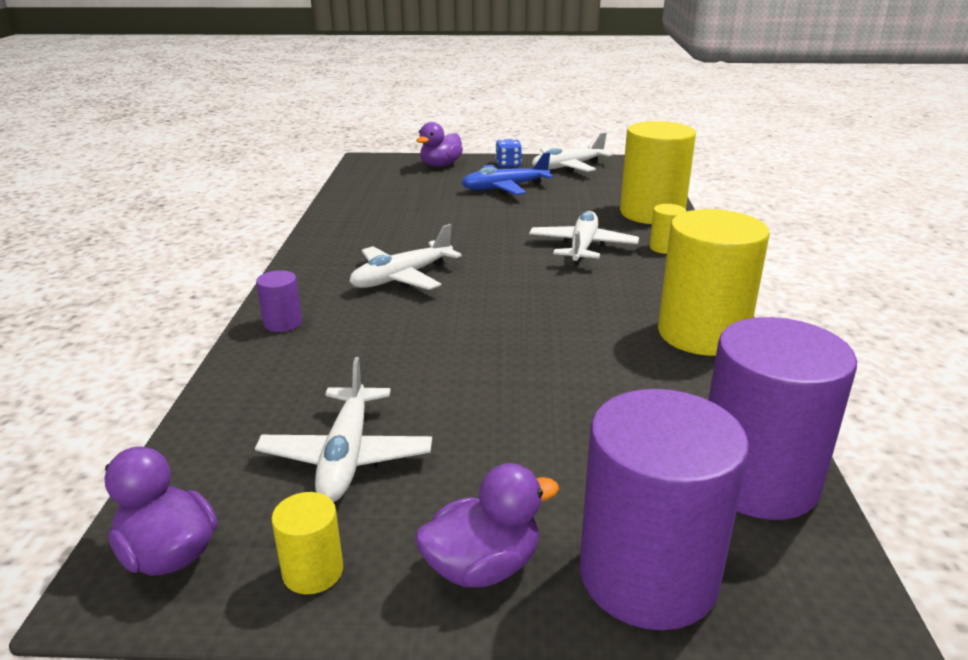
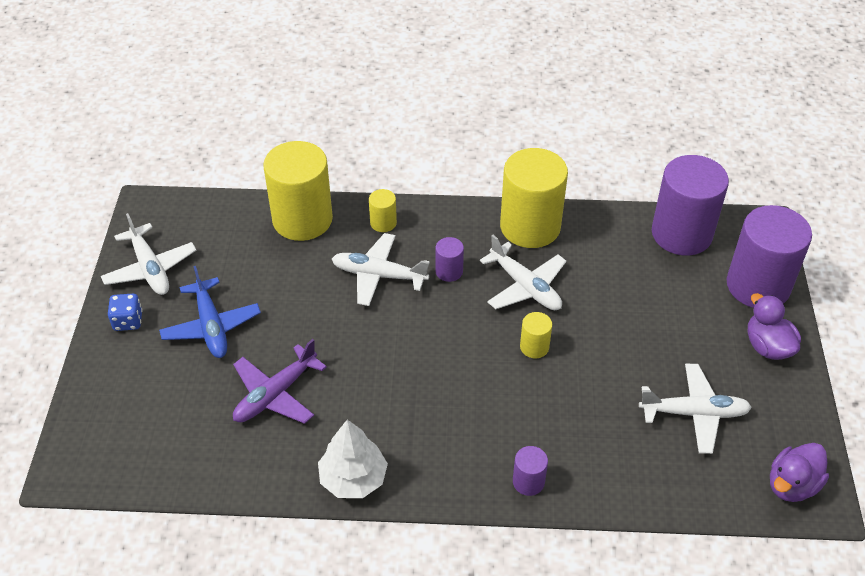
camera: 90 degrees left, 20 degrees up
(313, 571) = (787, 416): yellow cylinder -> yellow cylinder (534, 347)
(324, 242) = (353, 478): none -> white tree
(401, 277) = (440, 404): white plane -> white plane (525, 287)
(426, 211) = (275, 394): none -> purple plane
(440, 165) = (112, 388): purple duck -> none
(599, 282) = (449, 271): none -> purple cylinder

